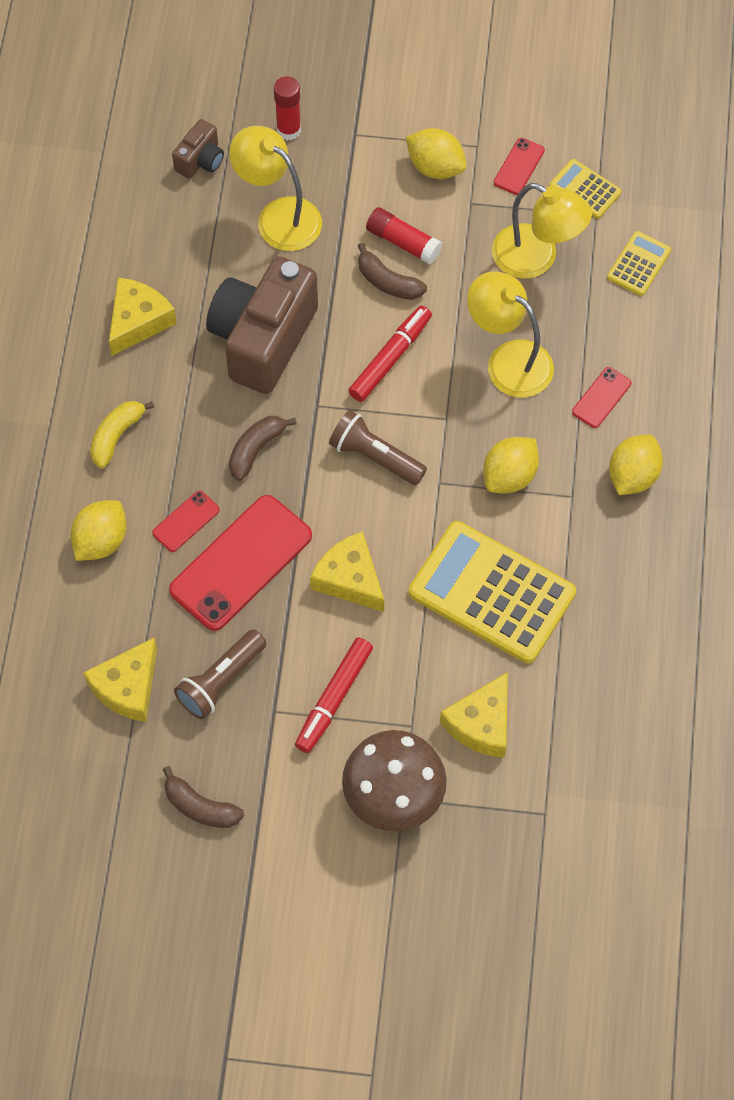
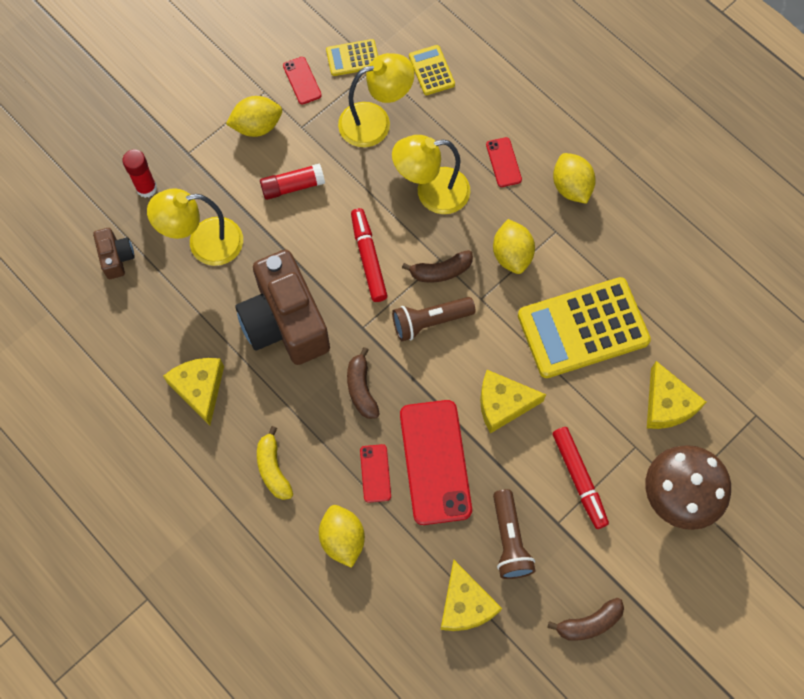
camera: 50 degrees left, 5 degrees up
(387, 282) = (312, 217): brown banana -> brown banana (440, 271)

